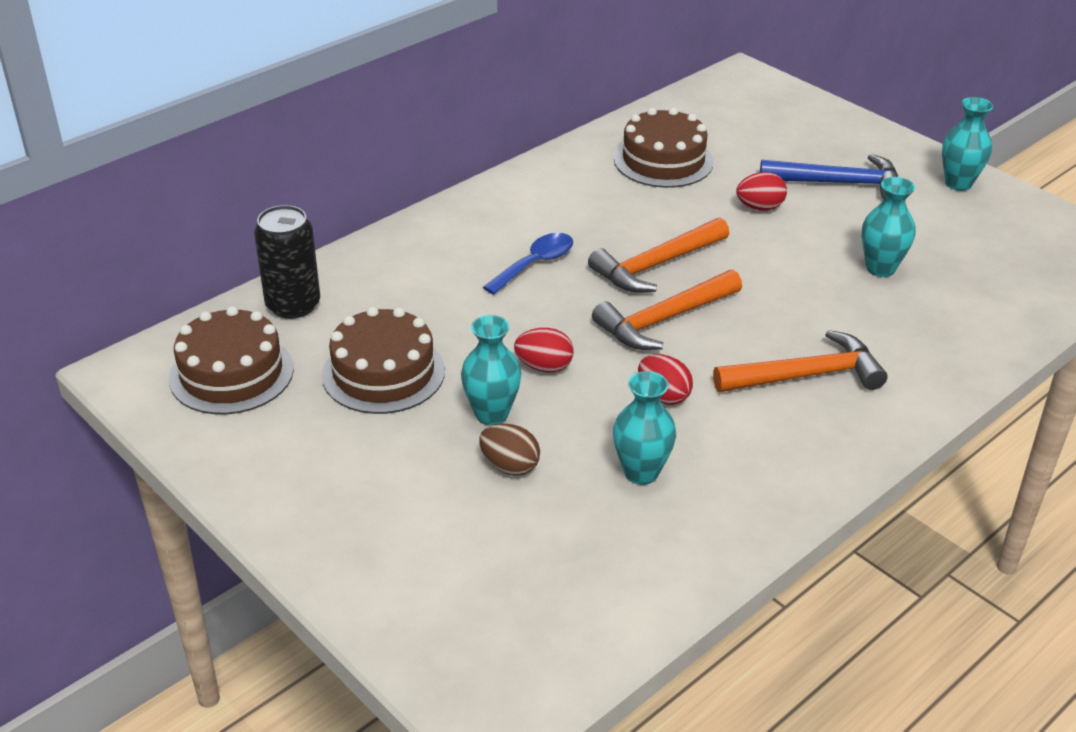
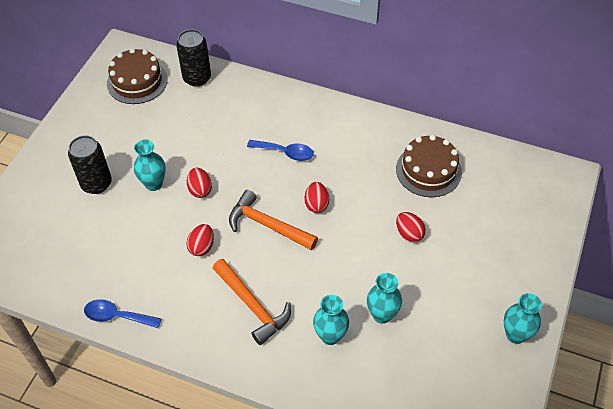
camera: 65 degrees right, 15 degrees up
(383, 373) = (164, 132): brown cake -> none
(437, 483) = (96, 184): none -> black can
(509, 466) = (120, 205): brown egg -> none
(641, 472) = (138, 258): turquoise vase -> turquoise vase (330, 336)
(656, 265) = (316, 204): orange hammer -> red egg
(749, 528) = (117, 316): none -> blue spoon
(838, 183) = (466, 266): blue hammer -> none

